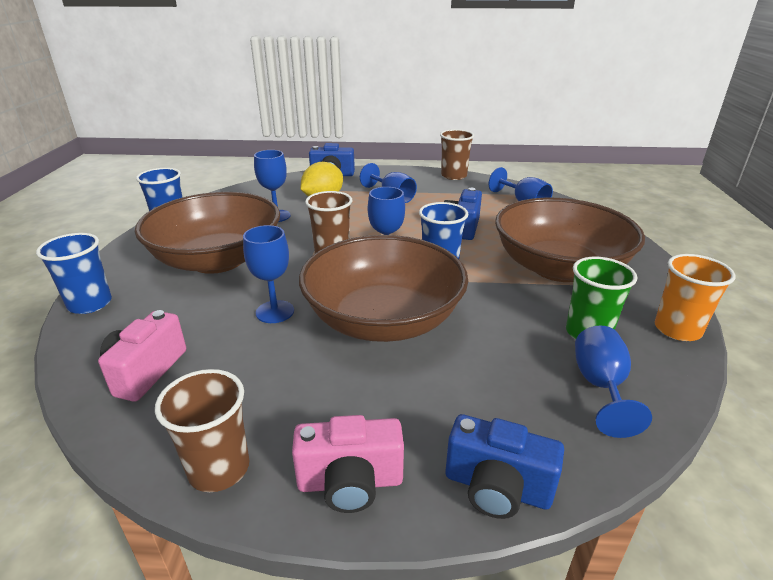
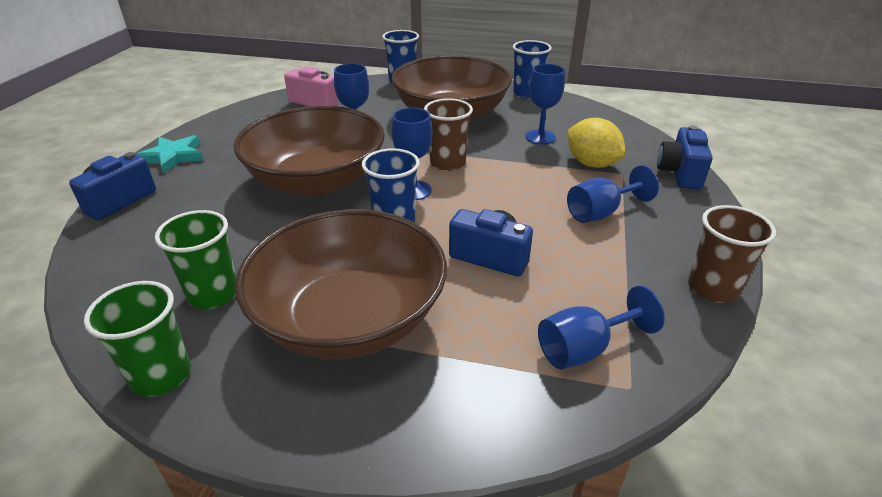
camera: 100 degrees right, 5 degrees up
(219, 468) = (219, 124): brown cup -> none
(350, 482) = (173, 156): pink camera -> turquoise star
(600, 386) = (145, 274): blue goblet -> none
(677, 329) = (161, 375): orange cup -> green cup

